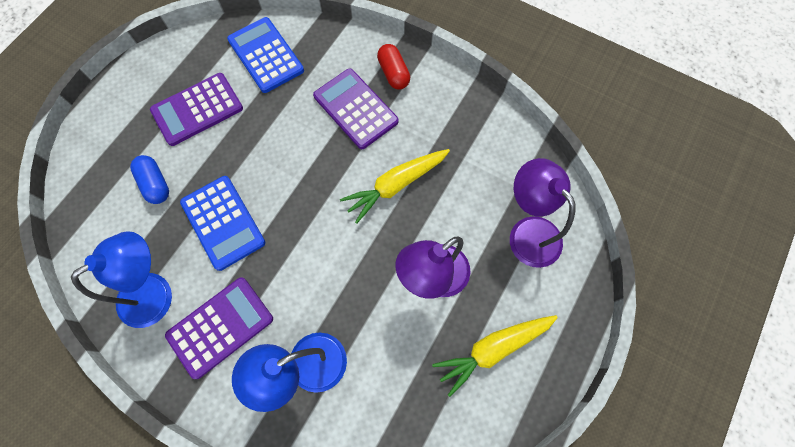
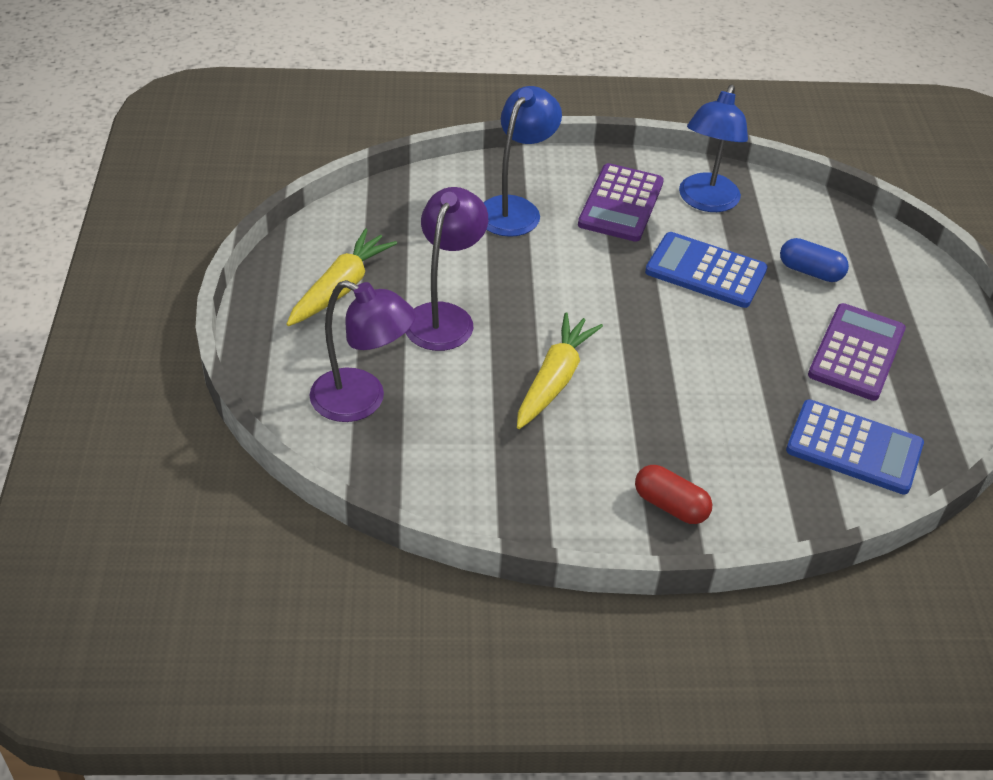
camera: 145 degrees right, 25 degrees down
(355, 109) = (677, 438): purple calculator -> none

